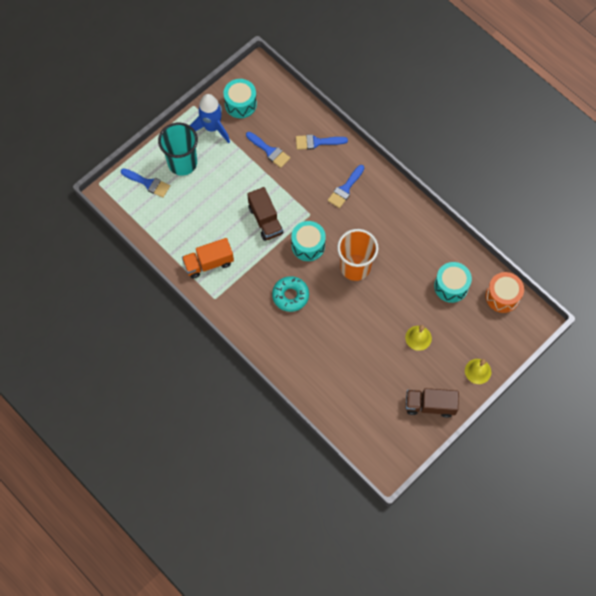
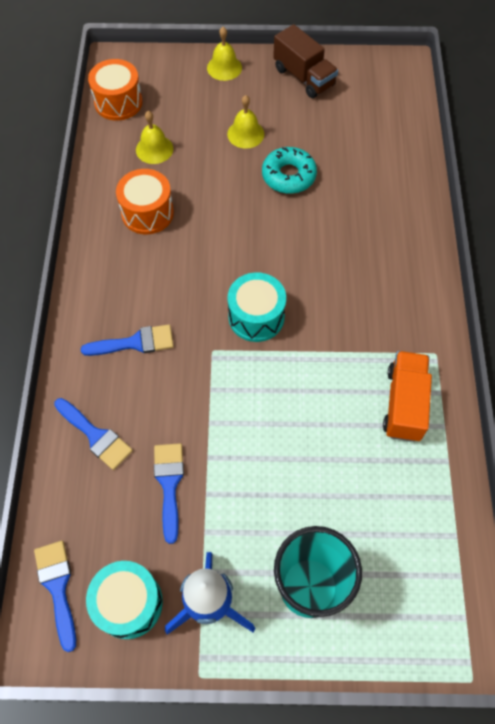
camera: 135 degrees left, 5 degrees down
(148, 183) = (390, 603): blue brush -> blue brush (57, 587)
(208, 263) = (404, 404): orange truck -> orange truck turned 105 degrees counterclockwise
(265, 220) = (275, 393): brown truck -> none
(290, 296) = (337, 280): turquoise donut -> turquoise donut (288, 176)
(355, 267) = (229, 248): orange cup -> none
(412, 250) = (147, 213): none -> orange drum
(451, 286) = (154, 149): turquoise drum -> yellow bell

